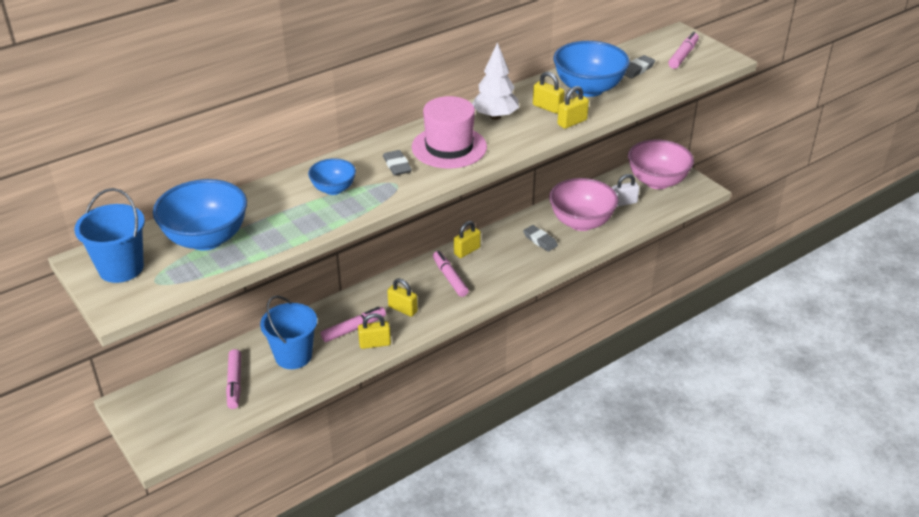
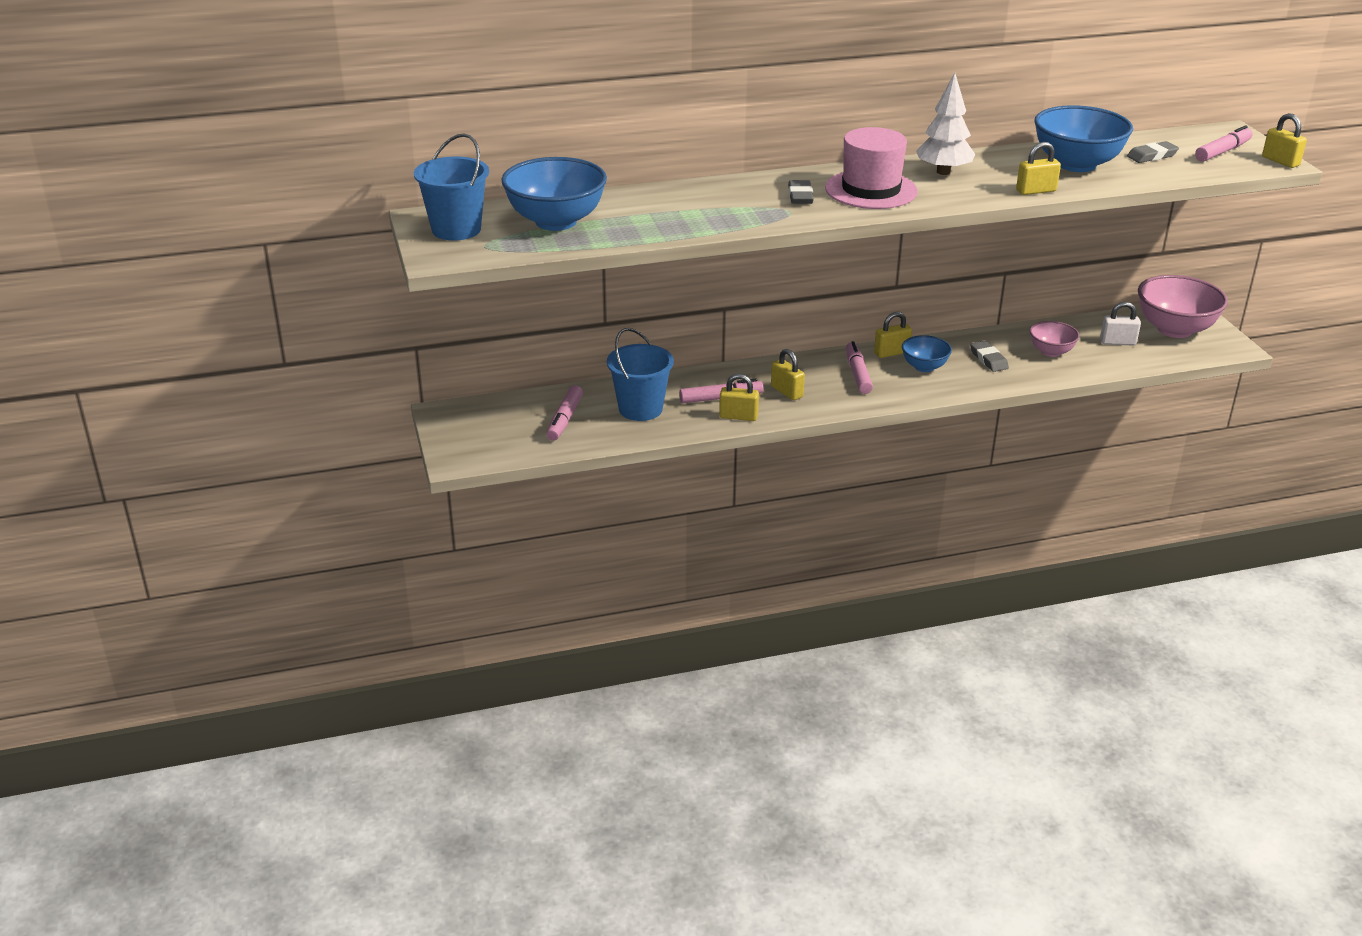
camera: 20 degrees right, 5 degrees down
(333, 189) = (716, 204): blue bowl -> blue bowl (924, 367)
(547, 107) = (1013, 173): yellow padlock -> yellow padlock (1280, 161)
(581, 222) = (1051, 352): pink bowl -> pink bowl, size x0.55

